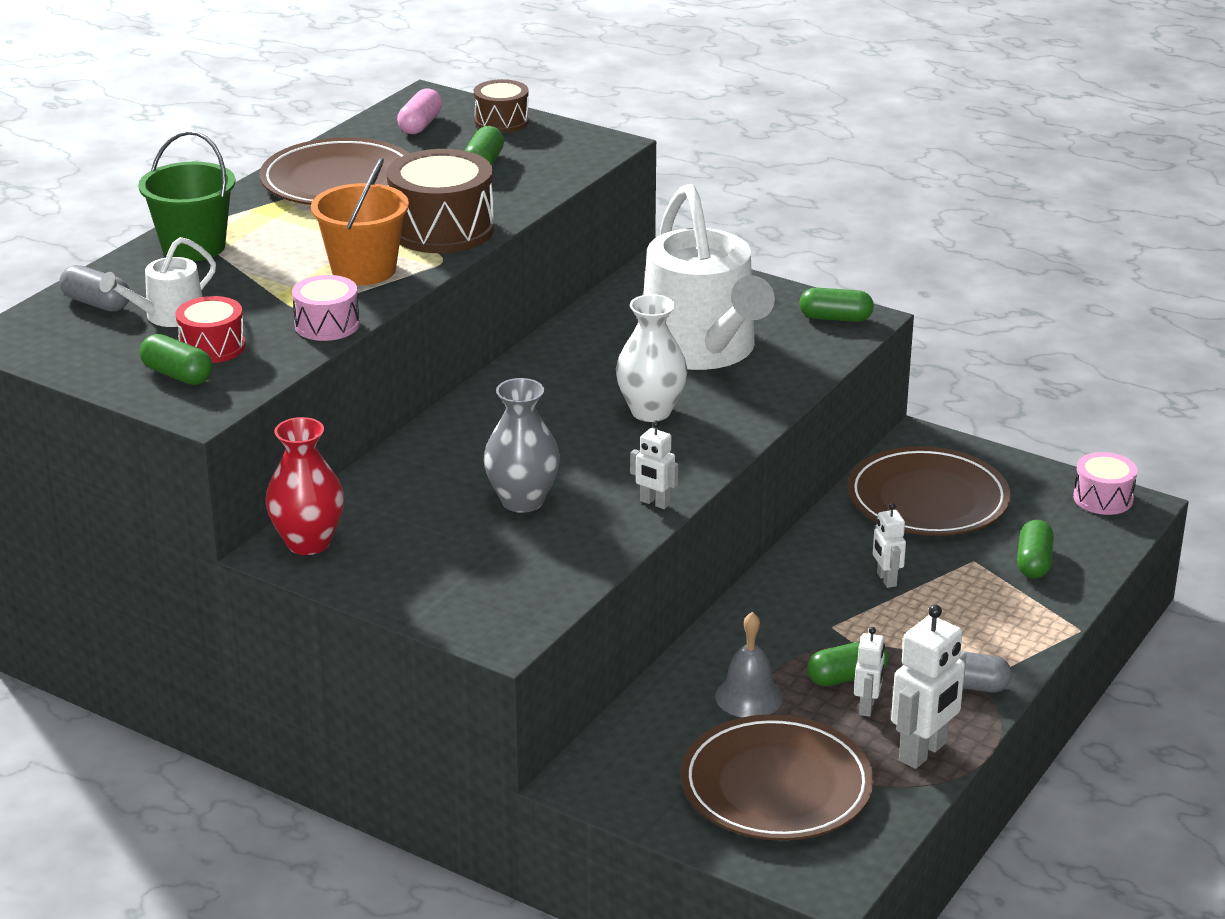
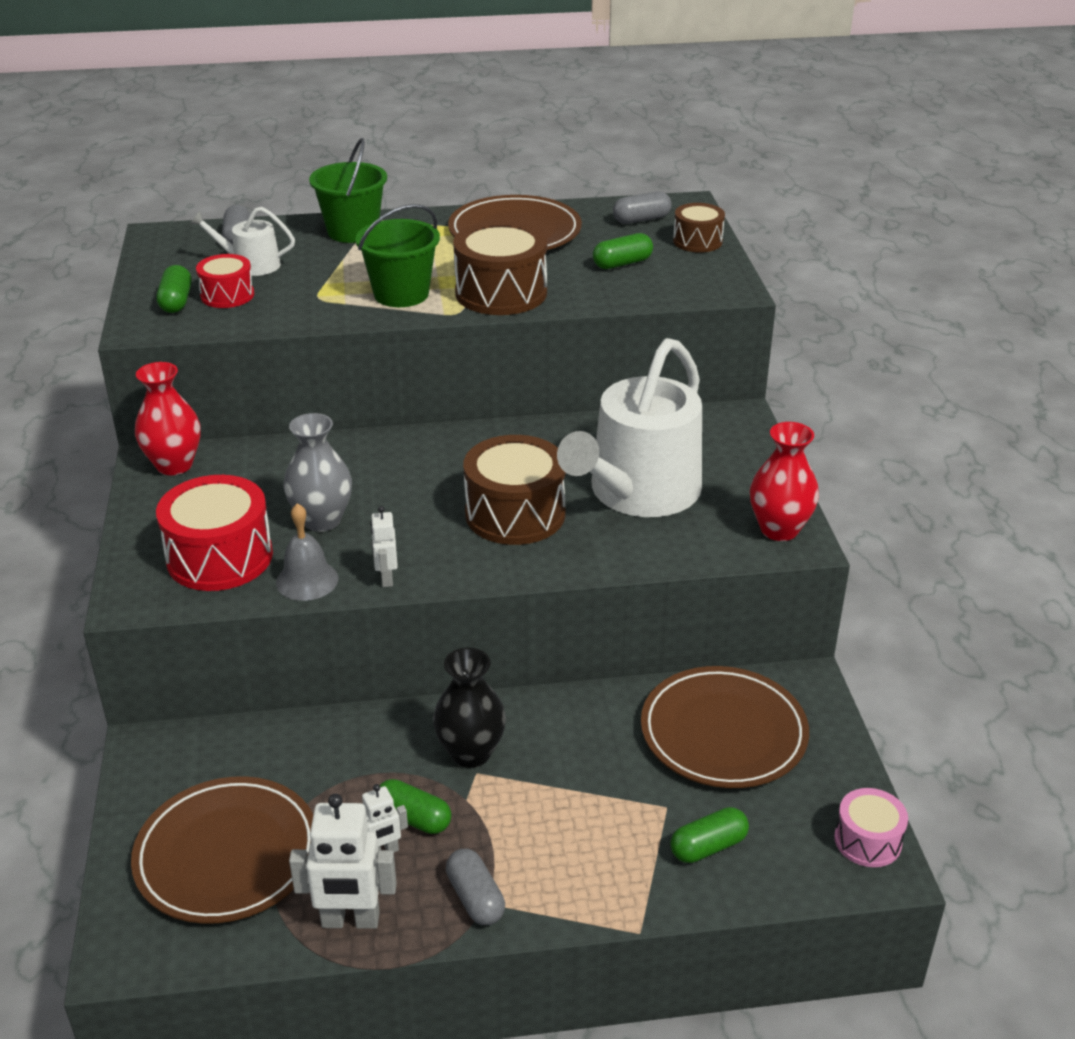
camera: 50 degrees right, 5 degrees up
(327, 325) = (307, 316): pink drum -> none
(363, 270) = (401, 294): orange bucket -> green bucket
(420, 125) = (641, 219): pink capsule -> grey capsule
(503, 570) = (220, 557): none -> red drum
(651, 411) = (515, 514): white vase -> brown drum
(749, 697) = (333, 777): grey bell -> grey bell (307, 580)
(806, 619) = (471, 753): none -> black vase
(835, 318) = (779, 529): green capsule -> red vase
(886, 579) = (576, 769): white robot -> none

